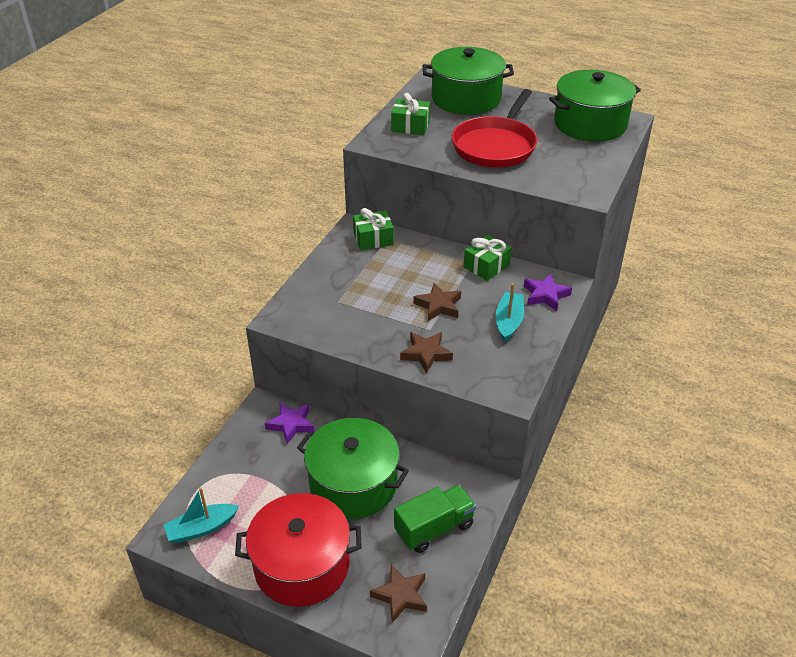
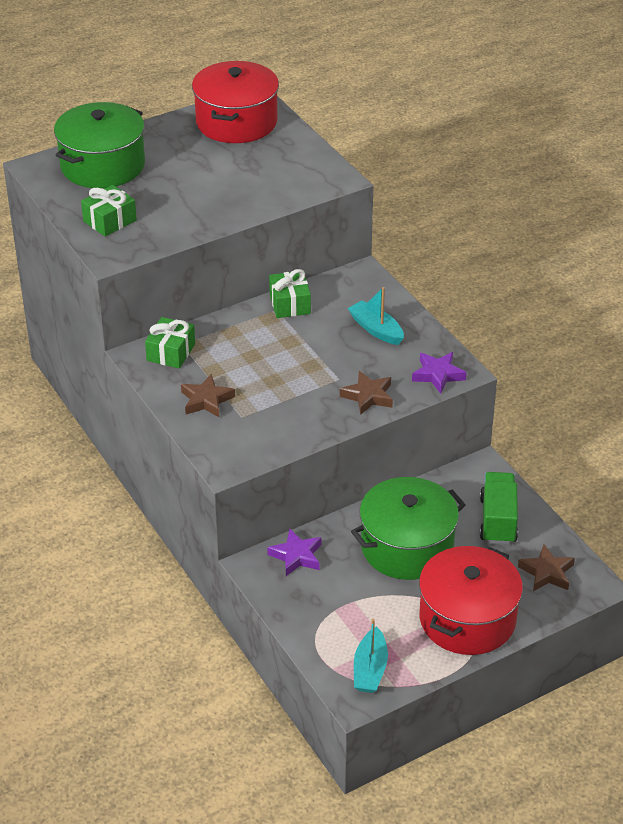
camera: 55 degrees left, 0 degrees up
(438, 306) = (313, 358): brown star -> brown star (206, 400)
(495, 146) = (206, 189): red pan -> none
(545, 295) = (364, 292): purple star -> purple star (438, 375)
(590, 124) = (236, 122): green pot -> red pot

